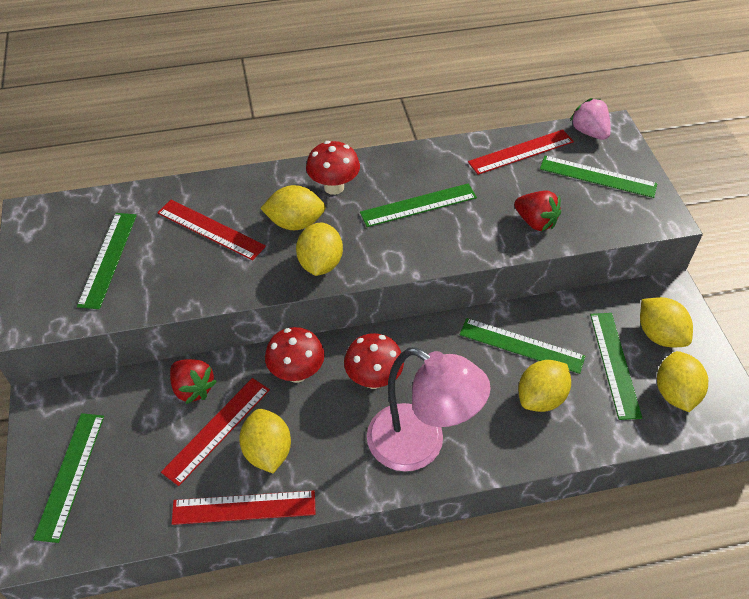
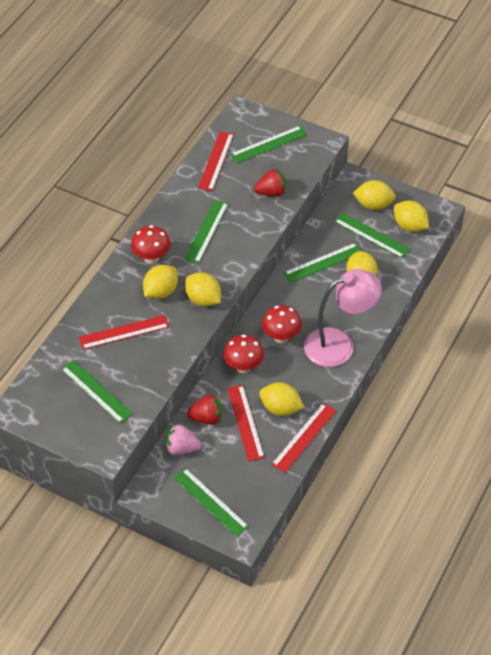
camera: 50 degrees left, 0 degrees up
(589, 132) = (234, 122): pink strawberry -> pink strawberry (181, 448)

